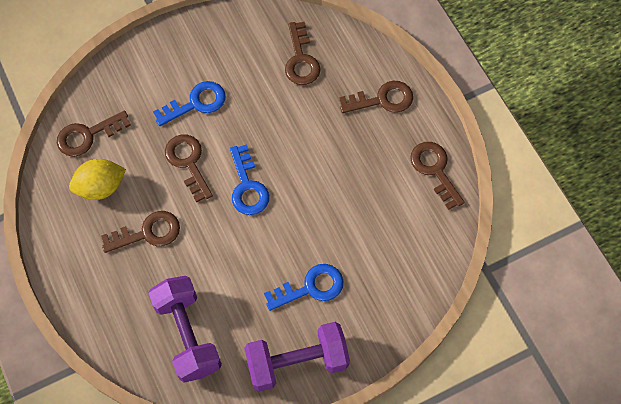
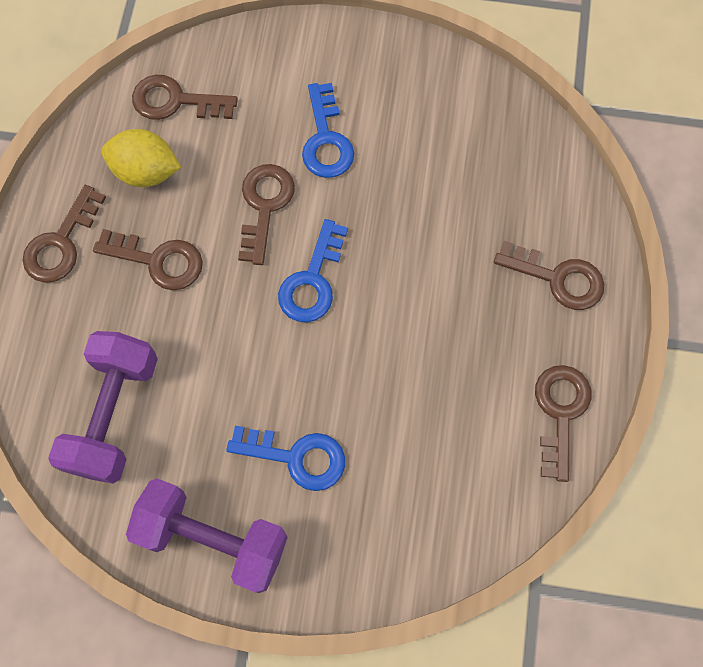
camera: 35 degrees right, 5 degrees up
(196, 103) = (326, 140): blue key -> blue key turned 75 degrees clockwise
(301, 60) = (490, 164): brown key -> brown key (61, 243)

